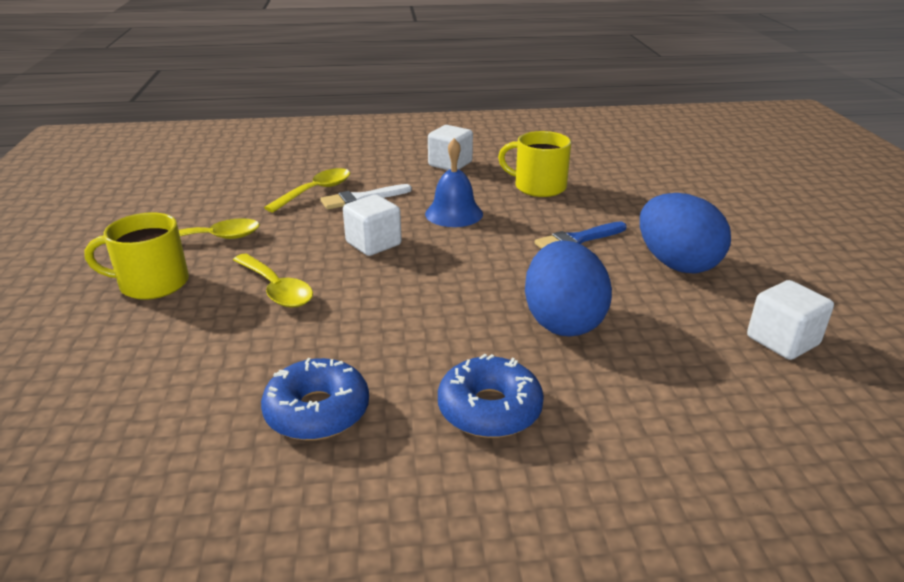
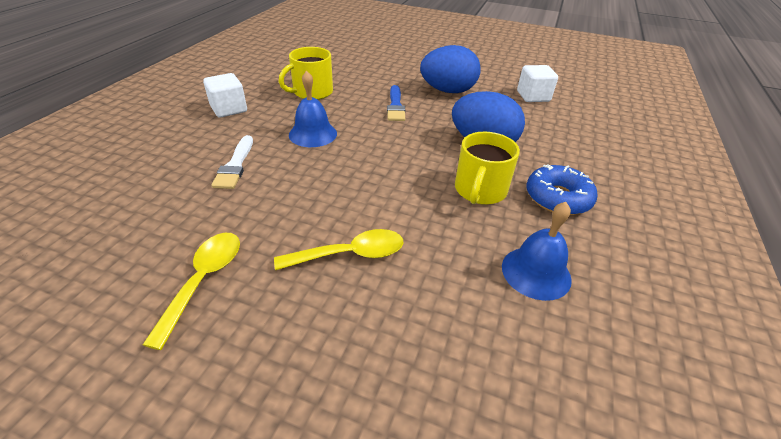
camera: 65 degrees left, 10 degrees up
(152, 283) = (262, 347): yellow mug -> yellow mug (480, 190)
(316, 191) = (186, 185): yellow spoon -> none
(317, 411) = (536, 272): blue donut -> blue bell
(373, 243) = (321, 182): white cube -> none

